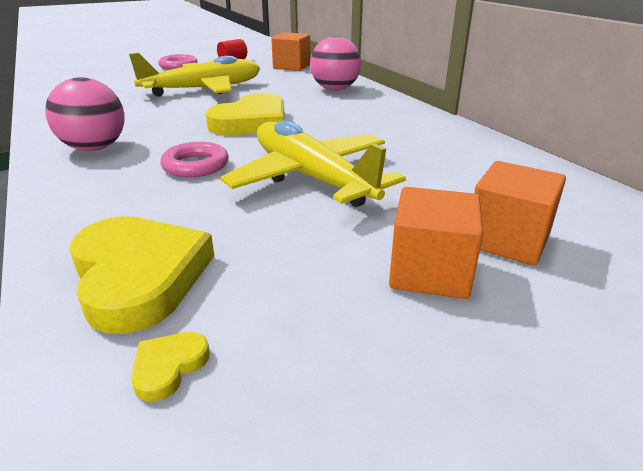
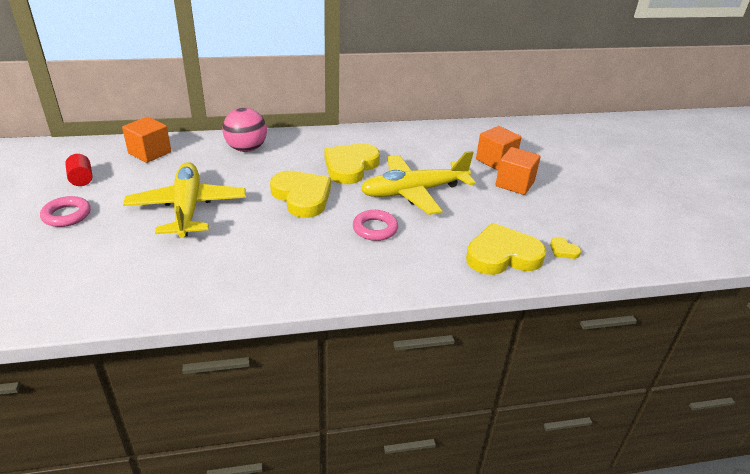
camera: 75 degrees left, 5 degrees up
(95, 148) = (315, 272): pink ball -> none
(346, 133) = (350, 166): none -> yellow heart

